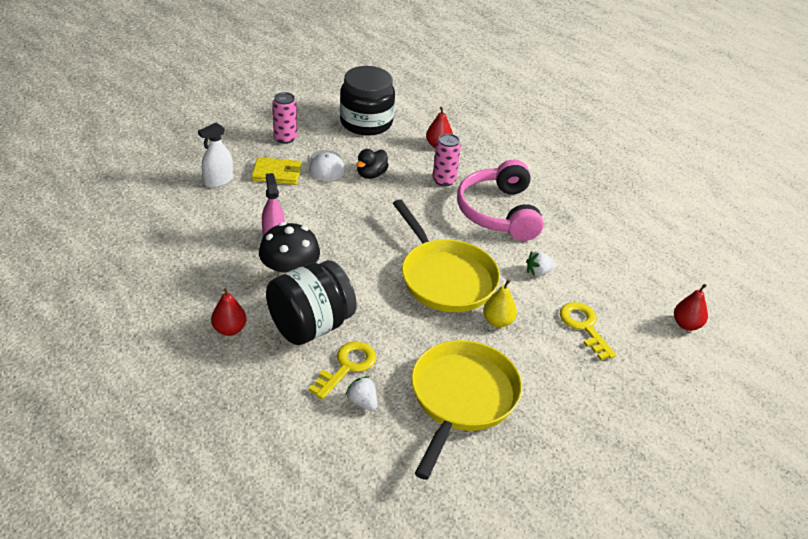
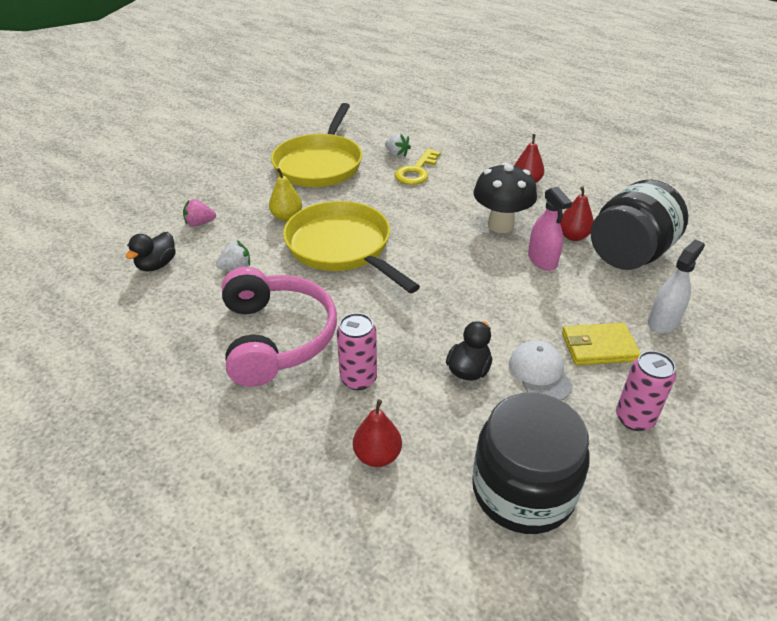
camera: 175 degrees right, 0 degrees up
(310, 326) = (460, 192): black jar -> black jar (629, 255)
(584, 327) = (199, 223): yellow key -> pink strawberry
(608, 285) = (157, 265): none -> black duck
(686, 324) = (87, 239): red pear -> red pear (573, 236)

